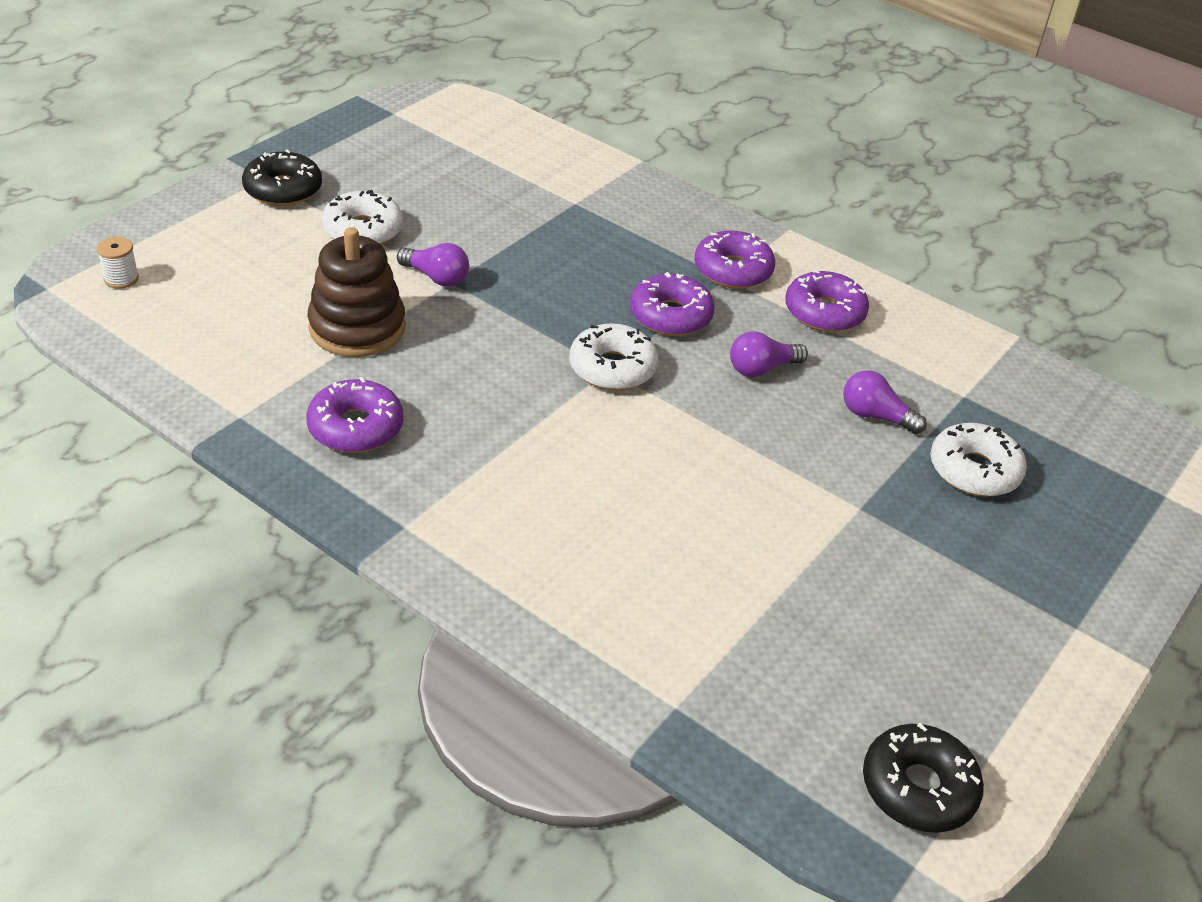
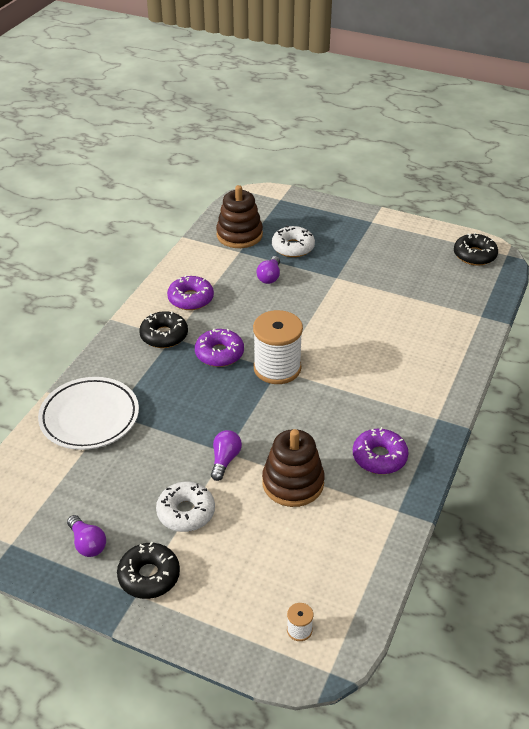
camera: 100 degrees left, 0 degrees up
(576, 184) = (89, 417): none -> white plate
(612, 368) = (277, 368): white donut -> white spool
(733, 270) = (164, 335): purple donut -> black donut
(762, 369) = (251, 315): purple light bulb -> purple light bulb (87, 543)
(1022, 406) = (239, 235): none -> brown stacking toy

